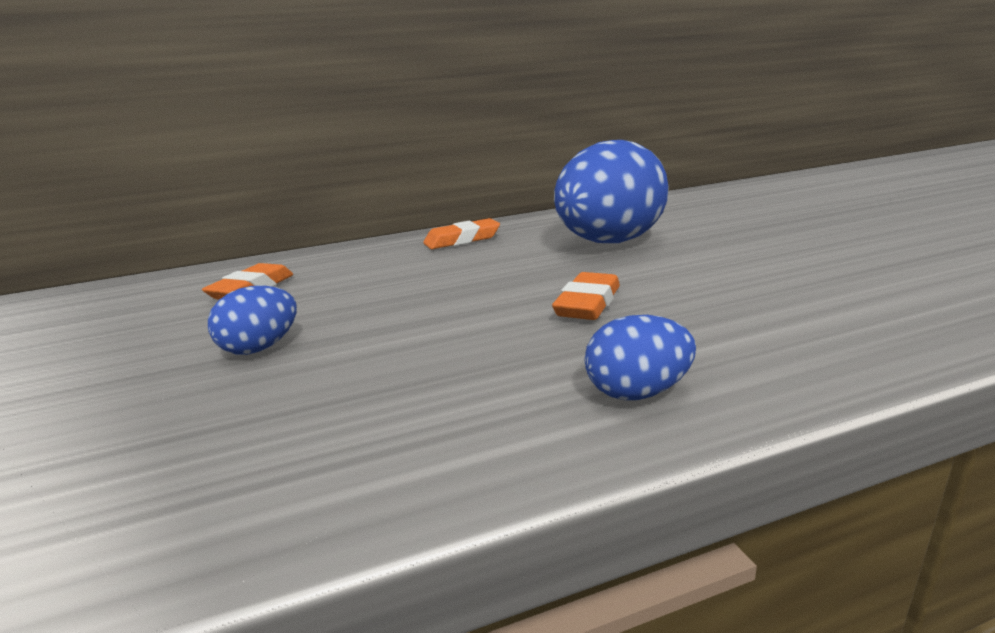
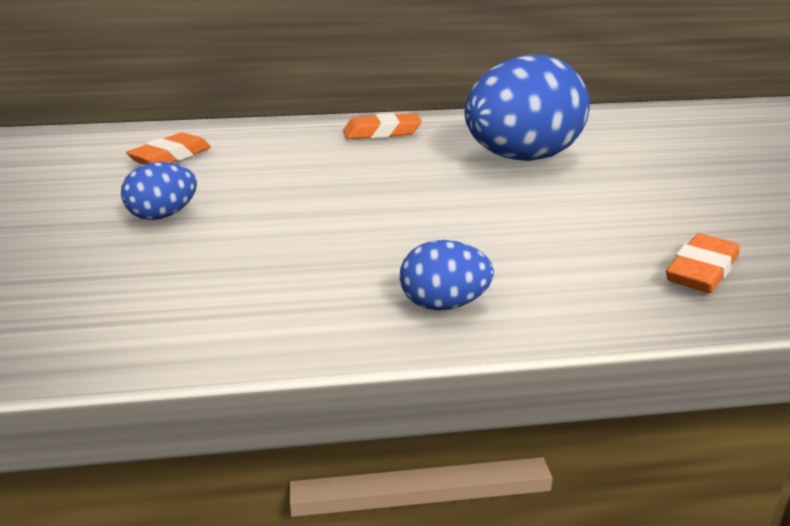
camera: 10 degrees right, 5 degrees up
(588, 304) = (457, 220): orange eraser -> orange eraser (701, 271)

